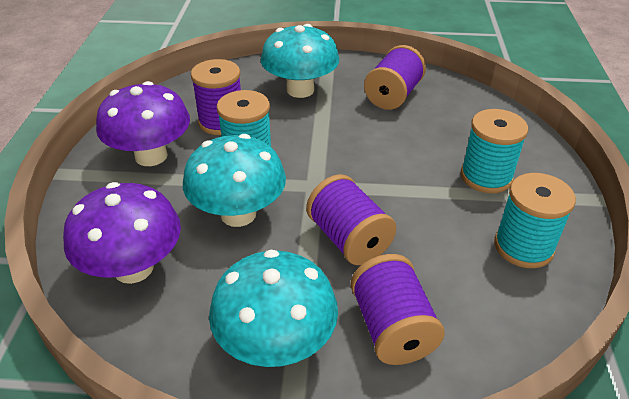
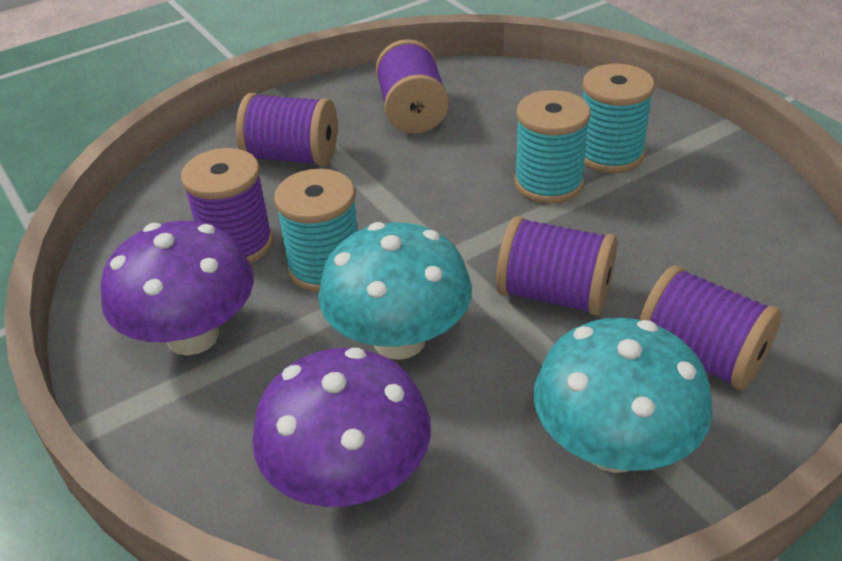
camera: 35 degrees left, 0 degrees up
(300, 90) = (292, 156): turquoise mushroom -> purple spool
(523, 247) = (720, 206): turquoise spool -> turquoise spool (548, 183)

